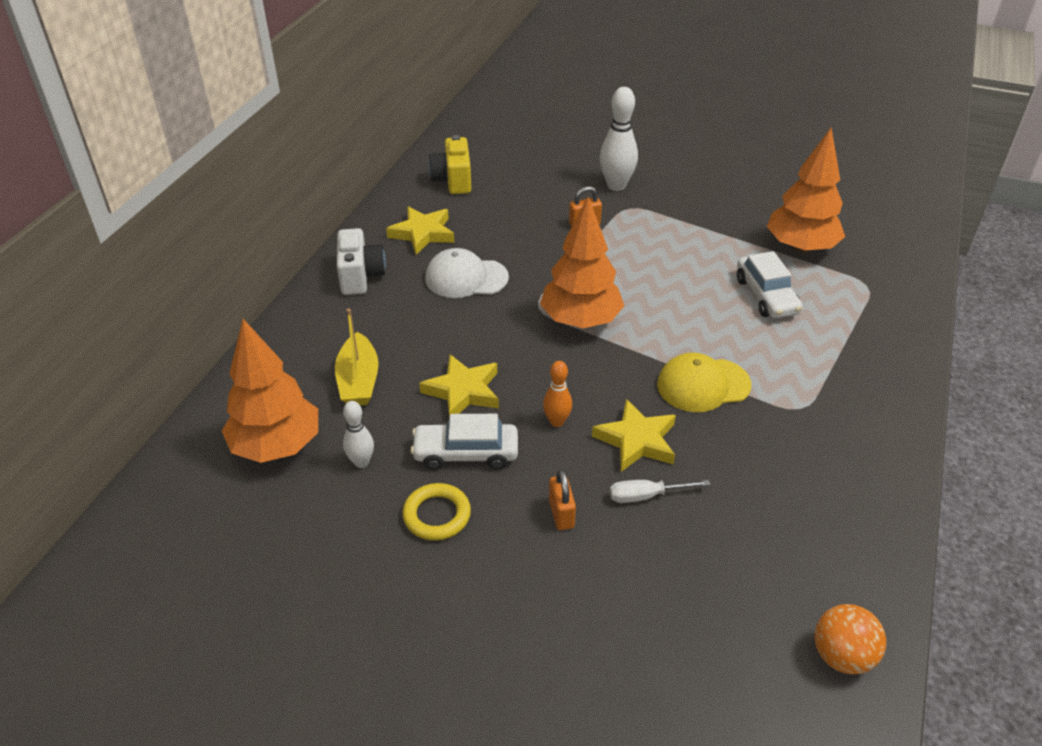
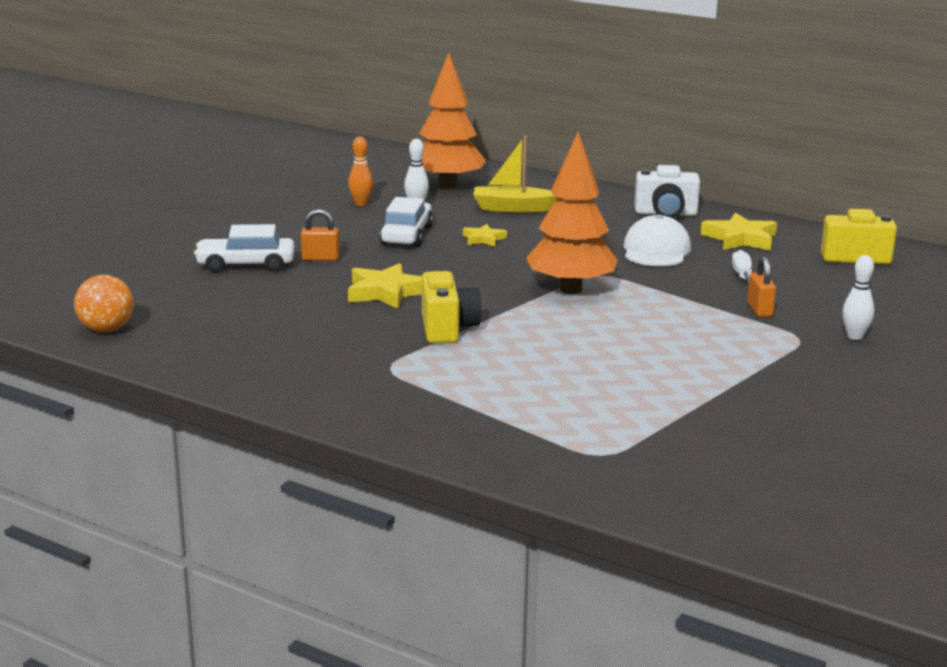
camera: 100 degrees right, 20 degrees down
(437, 515) = (346, 223): yellow ring -> none
(463, 391) = (483, 239): yellow star -> yellow star, size x0.58
(557, 422) = (427, 267): orange bowling pin -> orange bowling pin (361, 203)
(616, 186) = (854, 336): white bowling pin -> white bowling pin, size x0.58
(646, 496) = (318, 288): white screwdriver -> white screwdriver (742, 277)
(703, 385) = (447, 329): yellow cap -> yellow camera
(766, 296) = (592, 385): white car -> white car (246, 265)
(800, 248) = (698, 427): orange tree -> none

